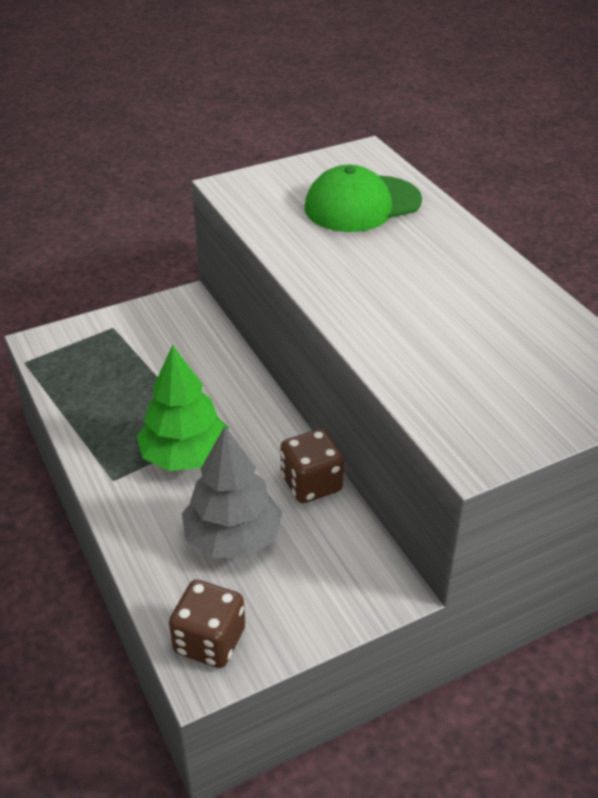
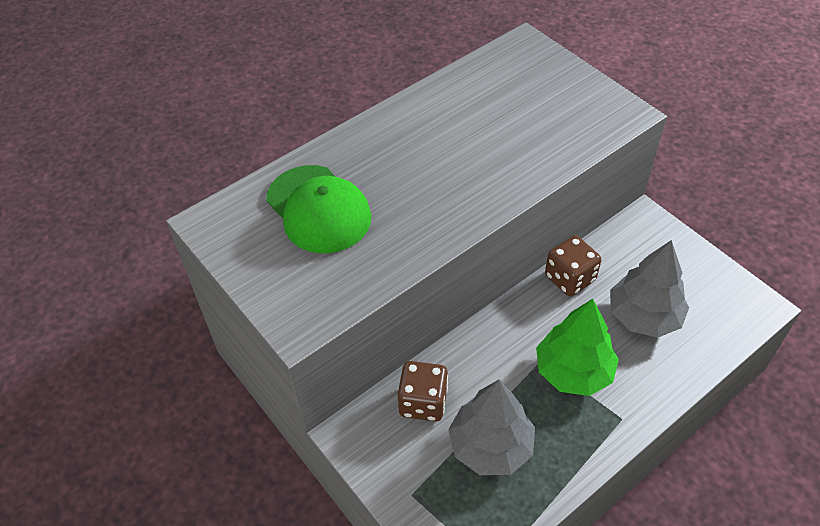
camera: 100 degrees left, 10 degrees up
(132, 380) = (490, 446): none -> grey tree
(209, 641) = (735, 309): brown dice -> brown dice (423, 402)

